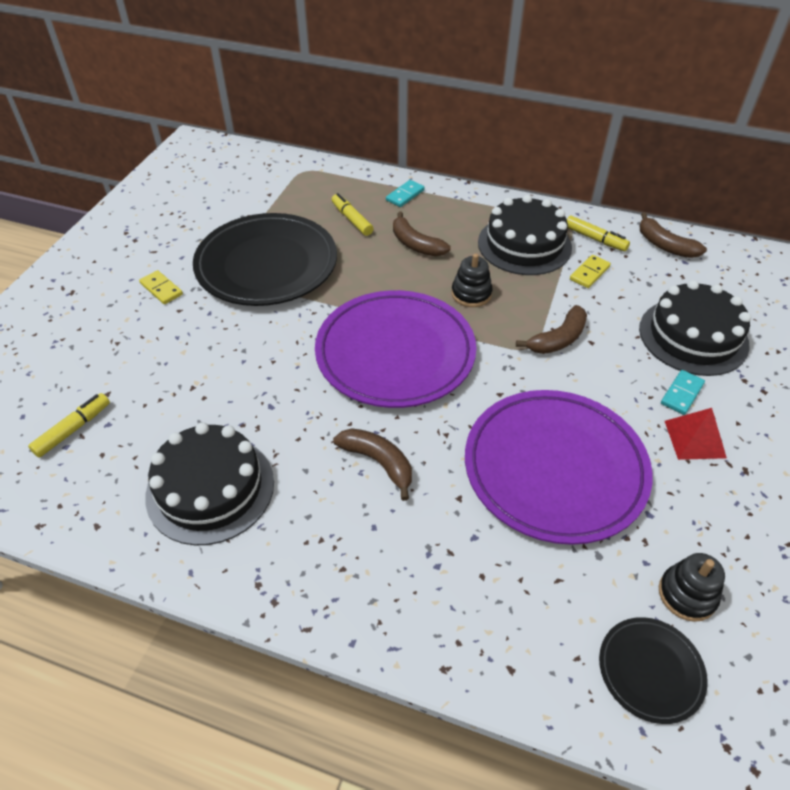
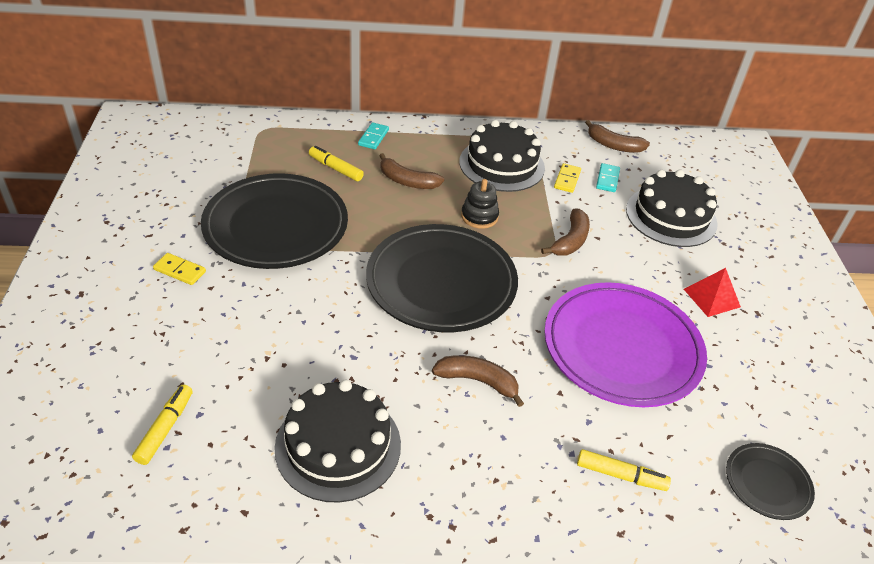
camera: 25 degrees left, 5 degrees down
(395, 353) = (441, 282): purple plate -> black plate
(595, 239) = (557, 149): yellow marker -> yellow marker (620, 475)
(681, 394) = (685, 264): turquoise domino -> turquoise domino (607, 179)
(687, 594) = (764, 418): black stacking toy -> none

